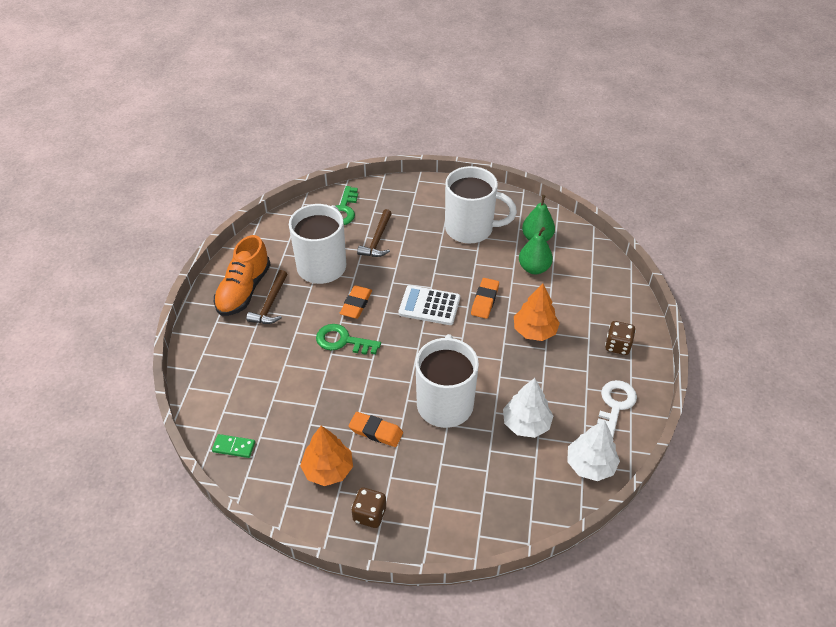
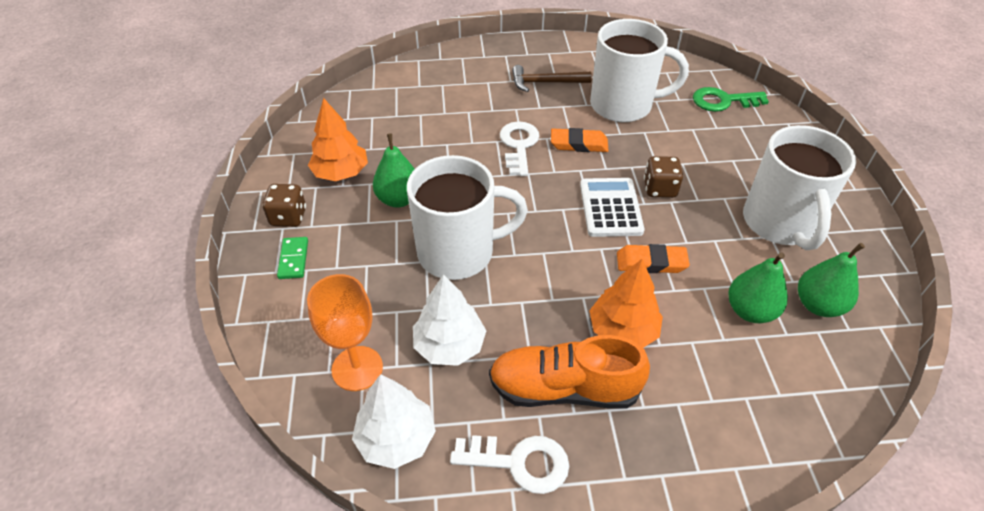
camera: 75 degrees right, 0 degrees up
(234, 447) = (356, 104): green domino -> green domino (293, 259)
(244, 290) = (555, 61): orange shoe -> orange shoe (563, 389)
(343, 341) = (519, 145): green key -> white key
(376, 431) = (399, 199): orange eraser -> green pear
(377, 240) = (694, 139): brown hammer -> none
(533, 480) = (357, 368): none -> orange goblet
(617, 346) = (646, 453): brown dice -> brown dice (659, 189)

